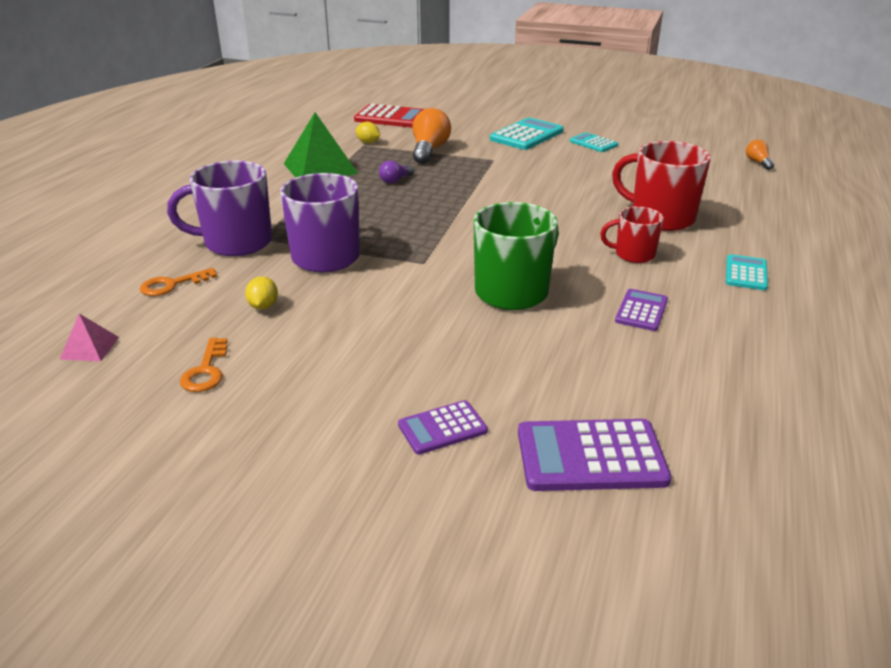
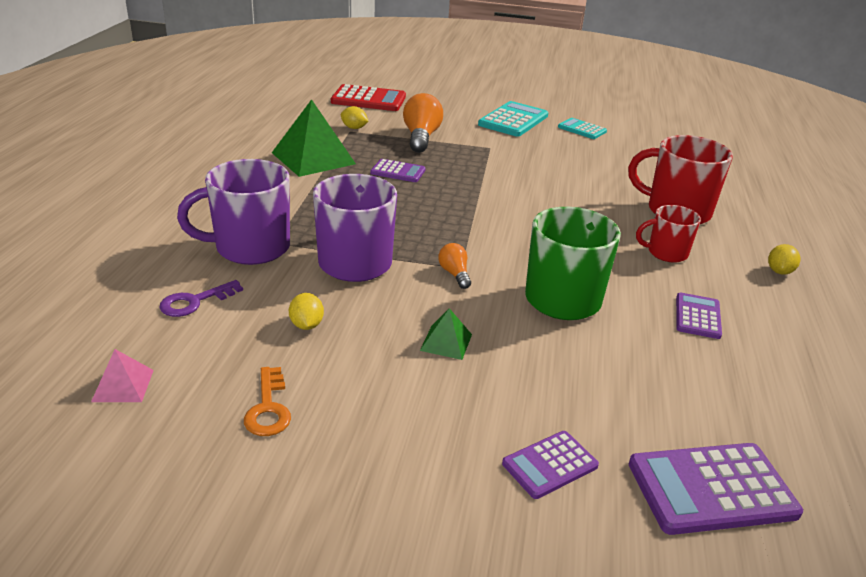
camera: 10 degrees left, 0 degrees up
(172, 285) = (195, 302): orange key -> purple key
(385, 324) = (446, 342): none -> green pyramid
(395, 180) = (398, 171): purple light bulb -> purple calculator
(746, 273) = (779, 271): turquoise calculator -> yellow lemon
(758, 162) = (744, 150): orange light bulb -> orange light bulb (454, 274)

